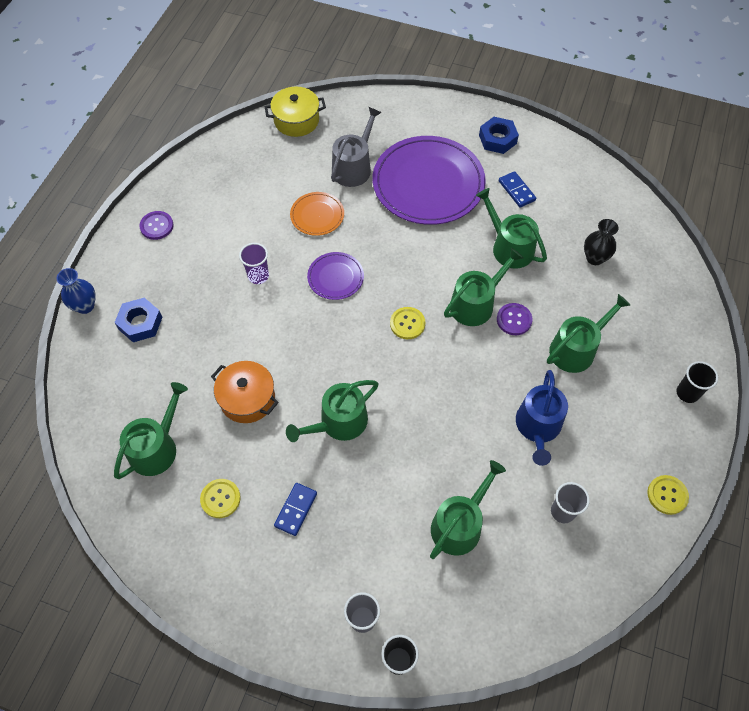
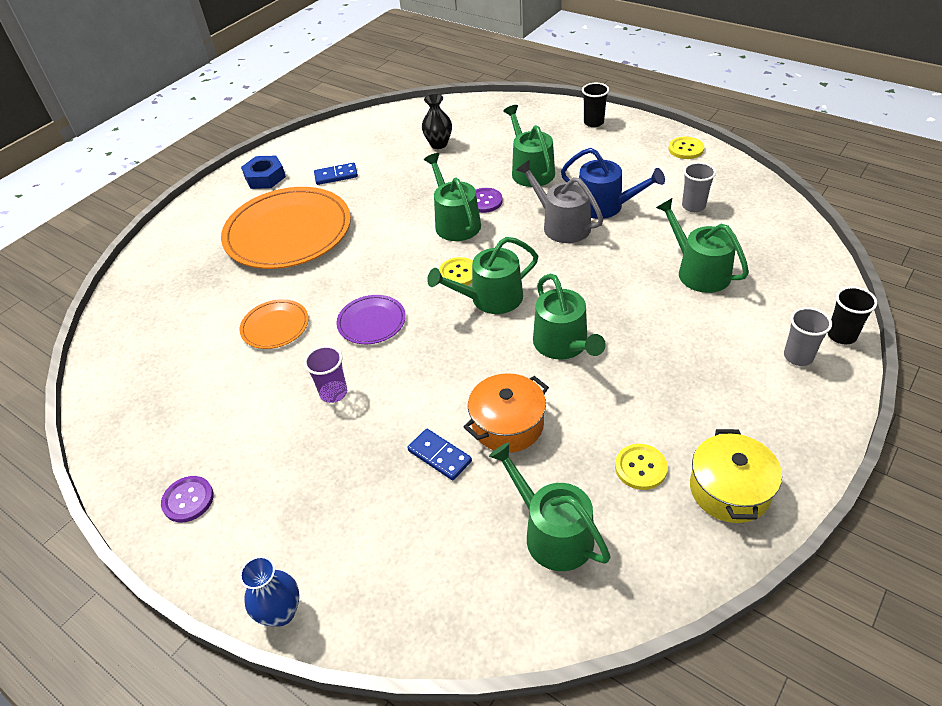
camera: 70 degrees left, 15 degrees down
(140, 323) = (346, 536): blue nut -> none
(295, 509) = (665, 396): blue domino -> blue domino (439, 456)
(296, 120) = (118, 327): yellow pot -> yellow pot (729, 489)
(354, 167) = (226, 286): grey watering can -> grey watering can (561, 225)
(428, 183) = (288, 232): purple plate -> orange plate
(509, 247) = (399, 191): green watering can -> green watering can (490, 298)

